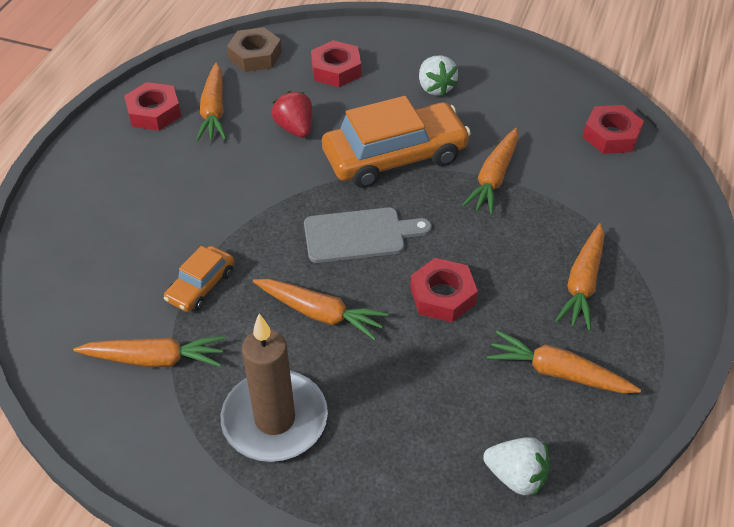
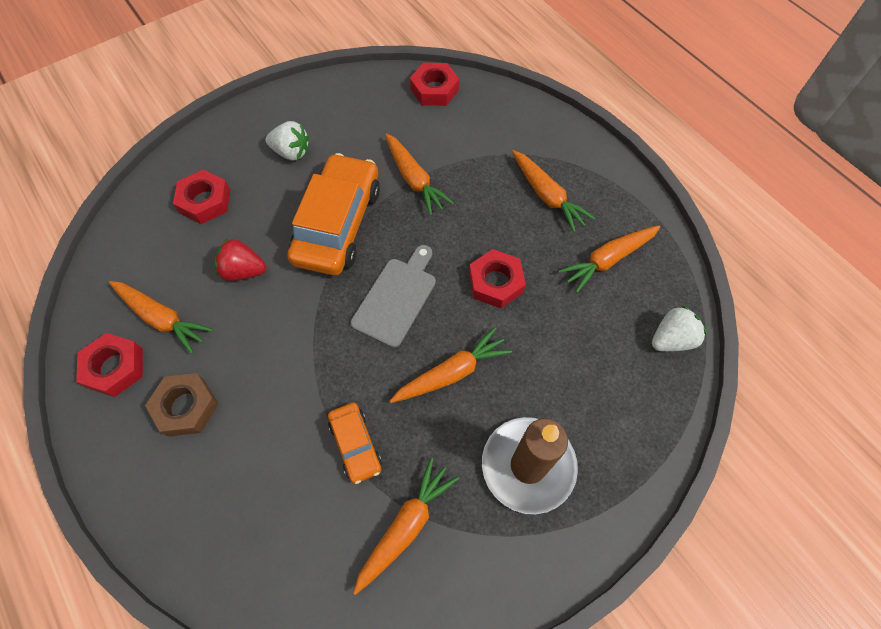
camera: 55 degrees left, 15 degrees up
(255, 55) = (126, 247): brown nut -> brown nut (186, 407)

